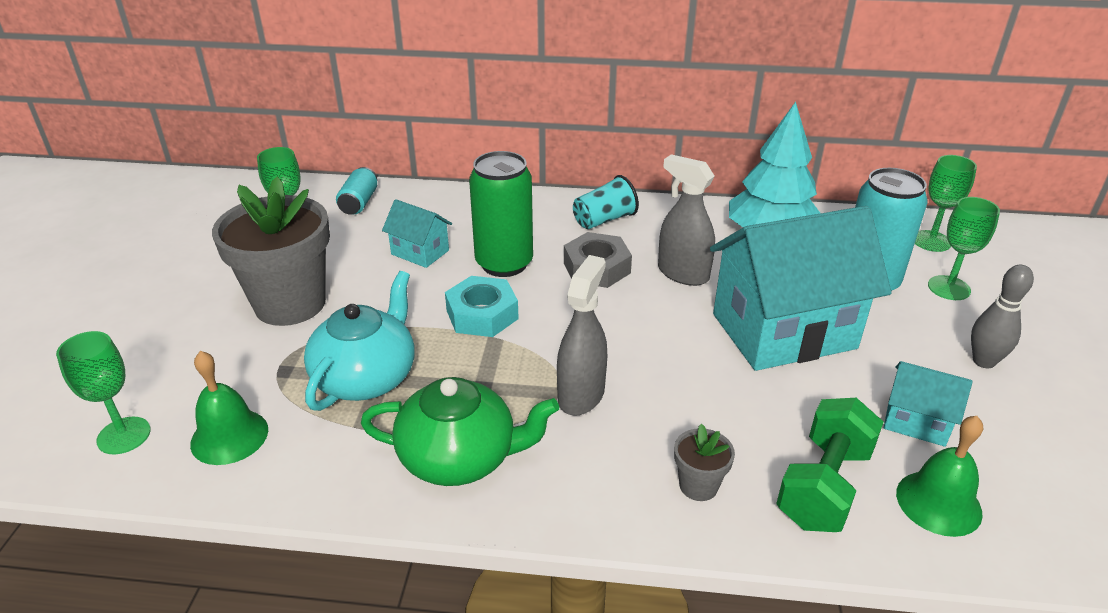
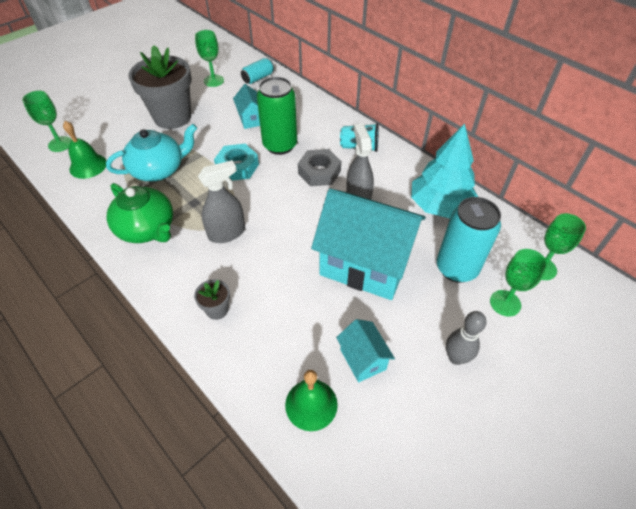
camera: 40 degrees right, 15 degrees up
(823, 486) = (269, 353): green dumbbell -> none

